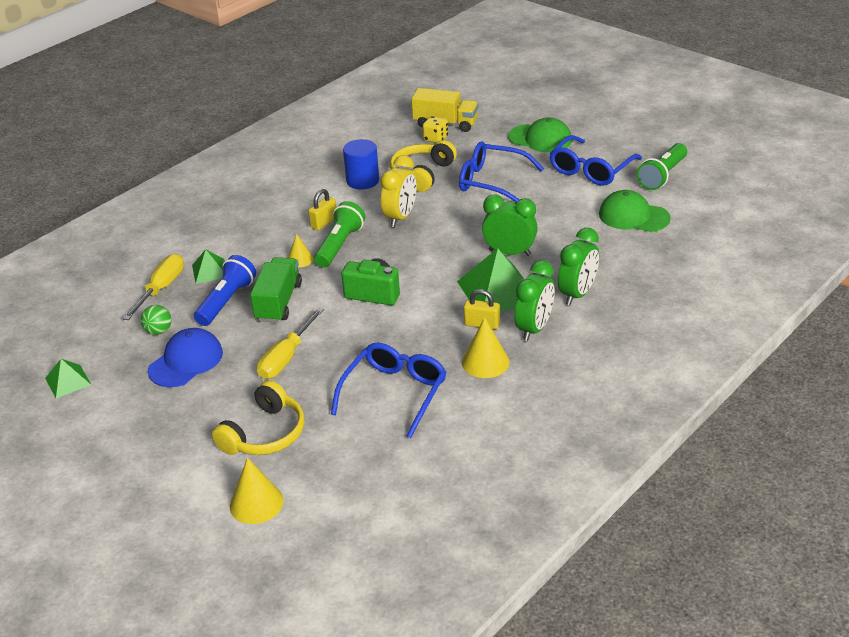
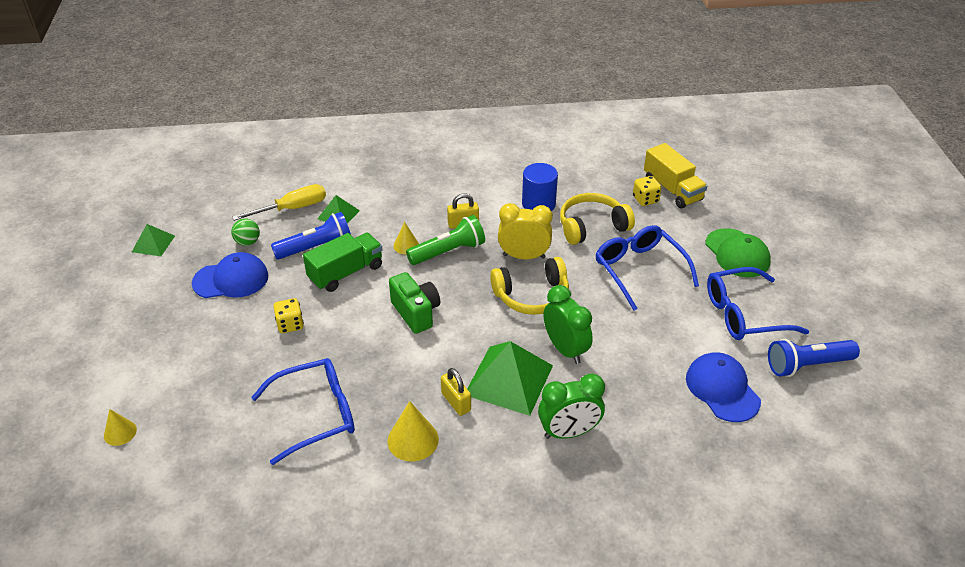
camera: 40 degrees right, 5 degrees up
(256, 503) = (120, 432): yellow cone -> yellow cone, size x0.62
(265, 434) = (197, 379): yellow headphones -> yellow headphones (532, 296)
(286, 358) = (290, 325): yellow screwdriver -> yellow dice
(400, 217) = (524, 256): yellow clock -> yellow clock turned 150 degrees counterclockwise
(534, 328) = (490, 438): green clock -> none
(633, 216) = (722, 389): green cap -> blue cap
(662, 176) = (807, 365): green flashlight -> blue flashlight

